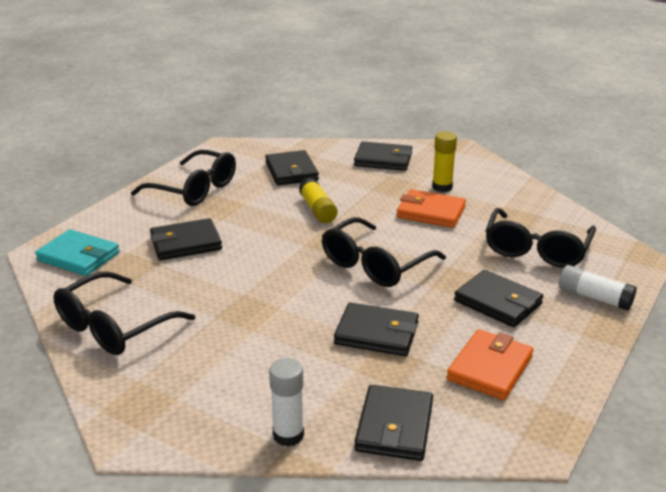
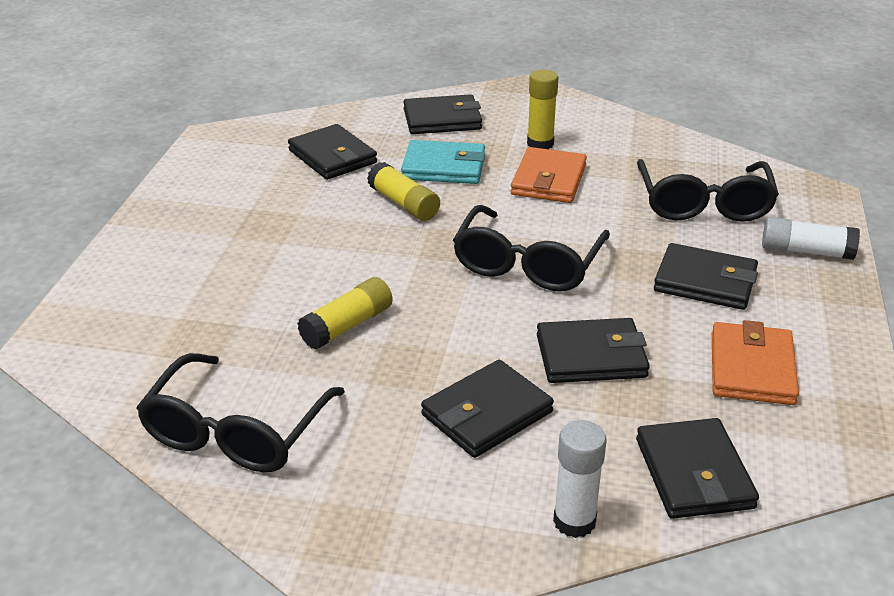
camera: 20 degrees left, 5 degrees up
(78, 256) = (111, 340): turquoise wallet -> turquoise wallet (444, 167)
(186, 243) = (256, 287): black wallet -> black wallet (487, 413)
(194, 189) = (214, 207): black glasses -> none
(226, 279) = (347, 326): none -> yellow glue stick
(431, 212) = (549, 180): orange wallet -> orange wallet turned 75 degrees counterclockwise

